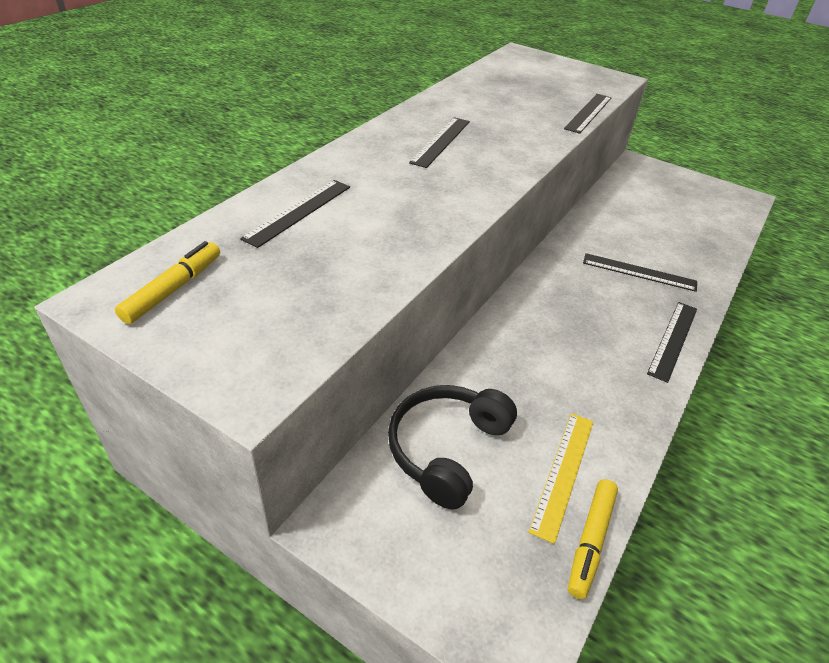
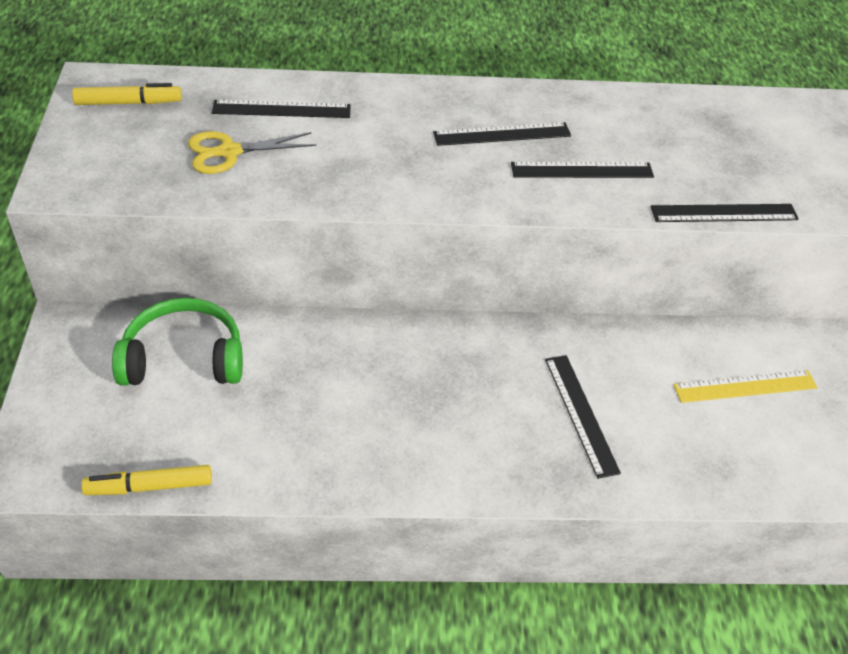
camera: 55 degrees right, 5 degrees up
(325, 259) = (229, 152): none -> yellow scissors
(446, 448) = (184, 358): black headphones -> green headphones
(563, 473) = (212, 444): yellow ruler -> yellow ruler (745, 386)
(673, 340) = (479, 478): black ruler -> black ruler (582, 170)

